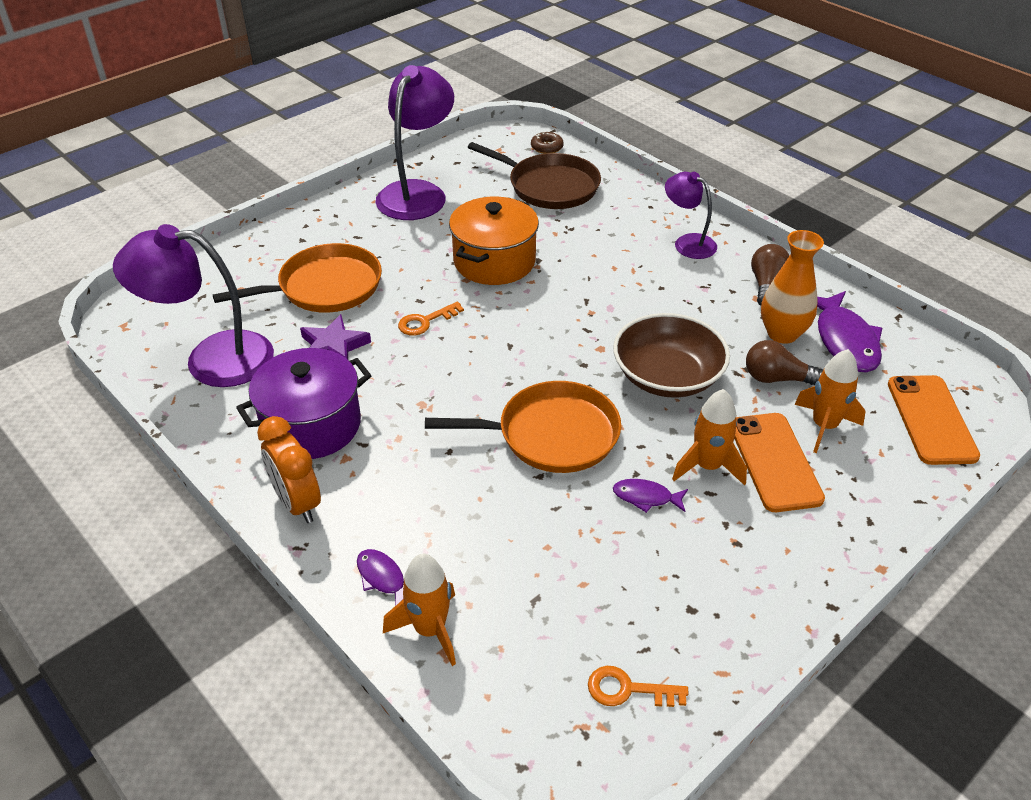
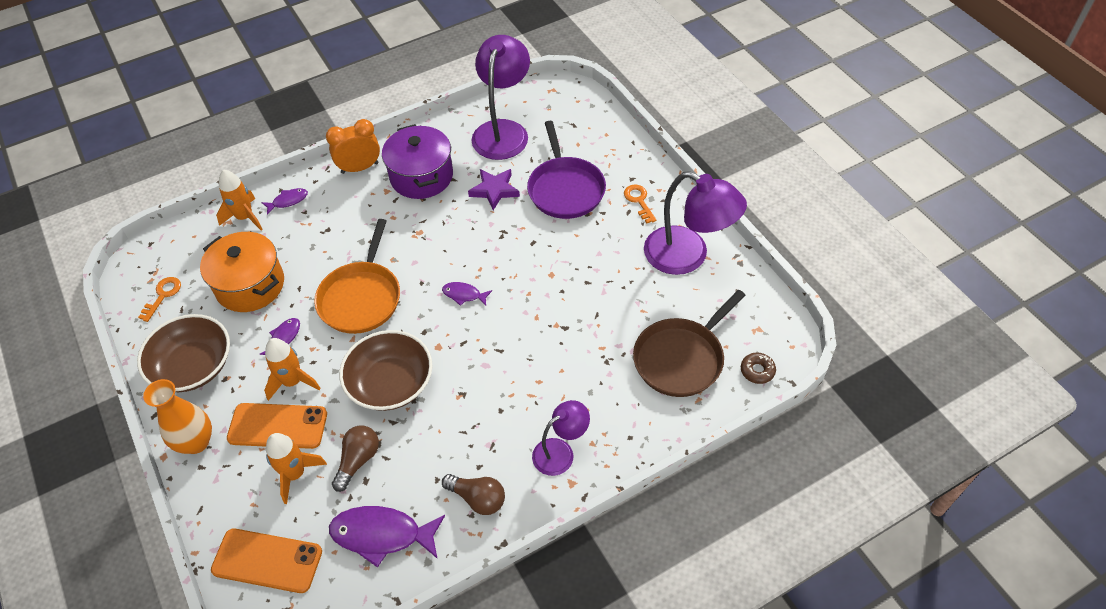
camera: 105 degrees right, 10 degrees up
(325, 287) = (565, 189): orange pan -> purple pan
(425, 322) = (505, 243): orange key -> orange key (639, 201)
(494, 261) = (570, 296): orange pot -> orange pot (250, 285)
(517, 342) = (464, 295): none -> purple fish
(735, 589) = (193, 366): none -> brown bowl
(782, 333) = (409, 486): orange vase -> orange vase (196, 442)

